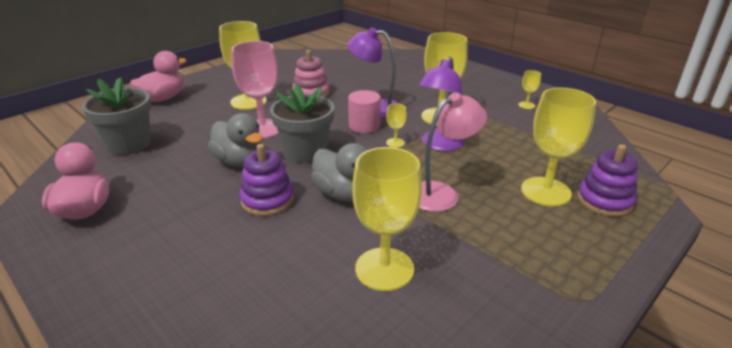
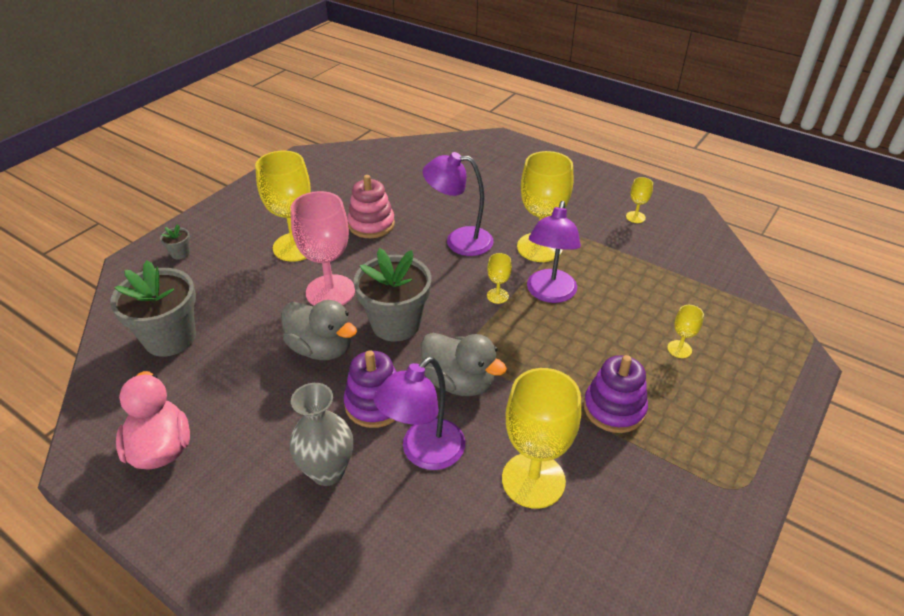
camera: 10 degrees left, 10 degrees up
(163, 98) = (180, 253): pink duck -> grey flower pot
(208, 240) = (327, 471): none -> grey vase
(294, 238) = (424, 453): none -> purple lamp
(364, 126) = (453, 272): pink cylinder -> none
(441, 193) = (568, 366): pink lamp -> none
(545, 191) = (679, 349): yellow goblet -> yellow goblet, size x0.45
(604, 201) = (741, 354): purple stacking toy -> purple stacking toy (614, 408)

